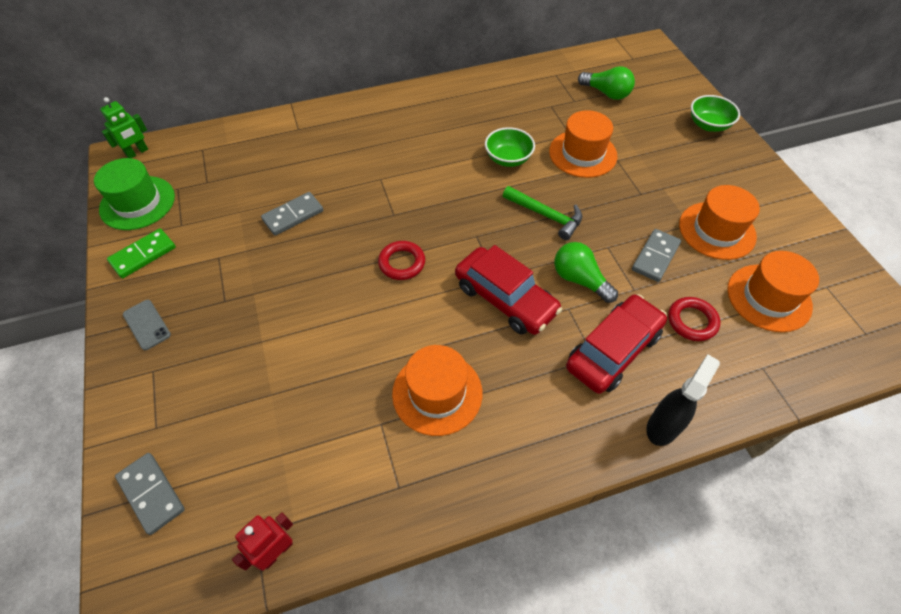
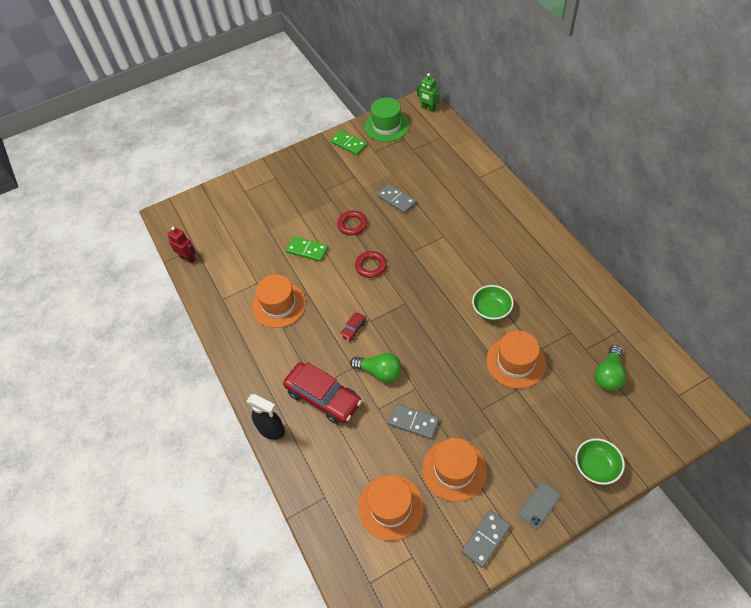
camera: 85 degrees right, 0 degrees up
(147, 324) = (303, 164): grey phone -> grey phone (539, 505)
(151, 494) = (212, 203): grey domino -> grey domino (486, 539)
(340, 340) = (307, 250): none -> green domino
(505, 299) = (353, 329): red car -> red car, size x0.42
(546, 215) = (436, 343): green hammer -> none
(579, 280) = (379, 372): green light bulb -> green light bulb turned 75 degrees clockwise
(692, 321) = (357, 448): red ring -> red ring (352, 225)

